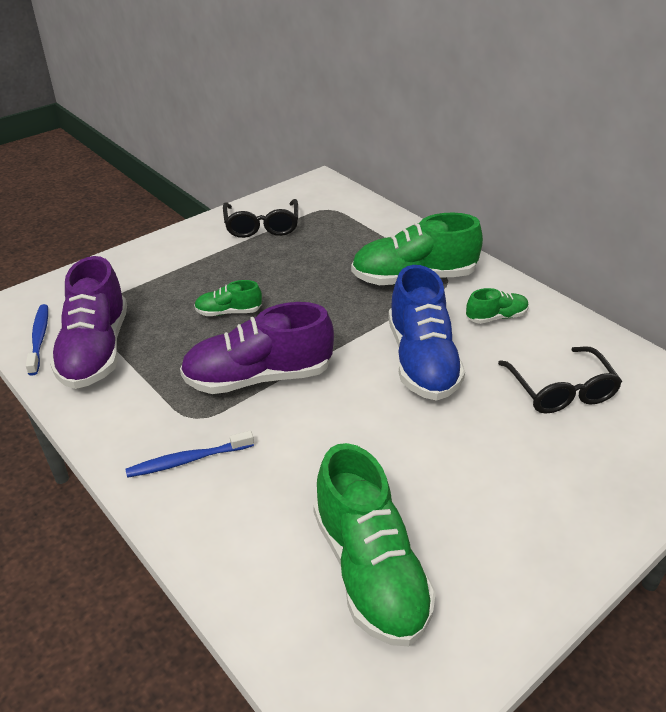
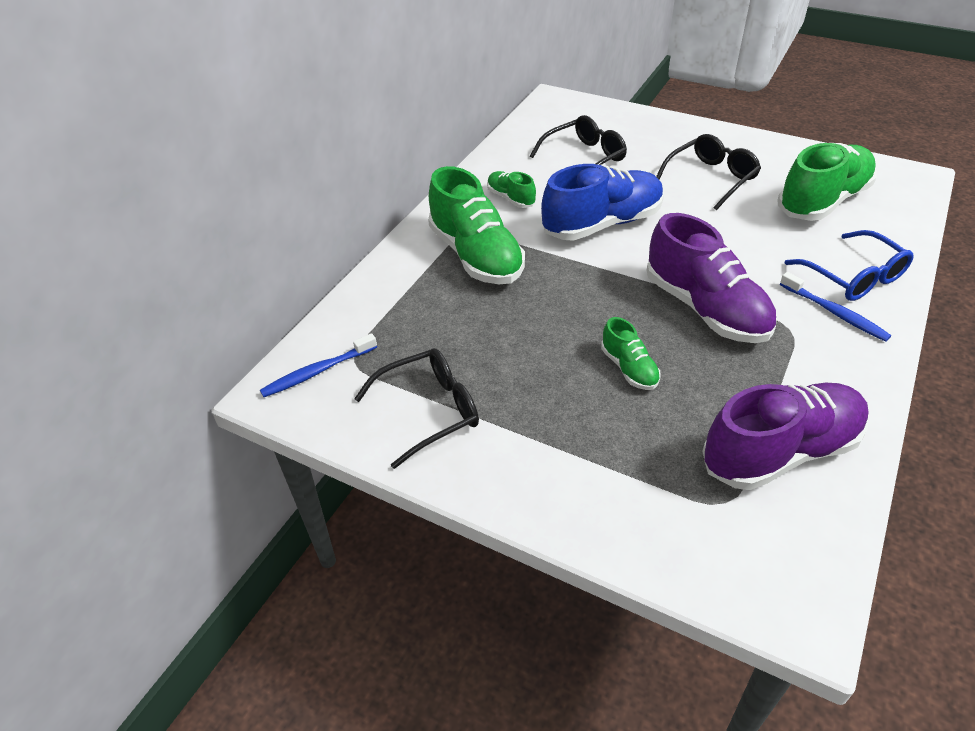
camera: 110 degrees left, 5 degrees up
(39, 339) = (812, 523): blue toothbrush -> blue toothbrush (318, 372)
(222, 508) = (853, 277): none -> blue glasses
(472, 482) = (711, 178): none -> black glasses

